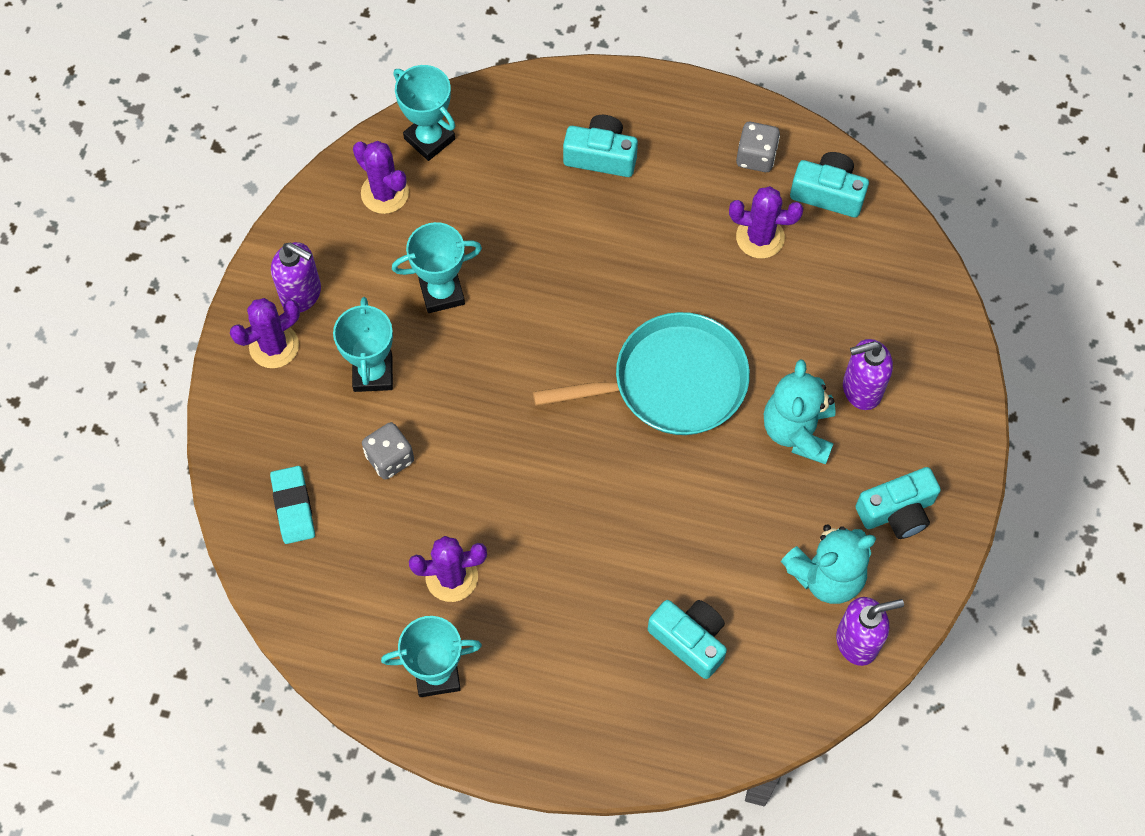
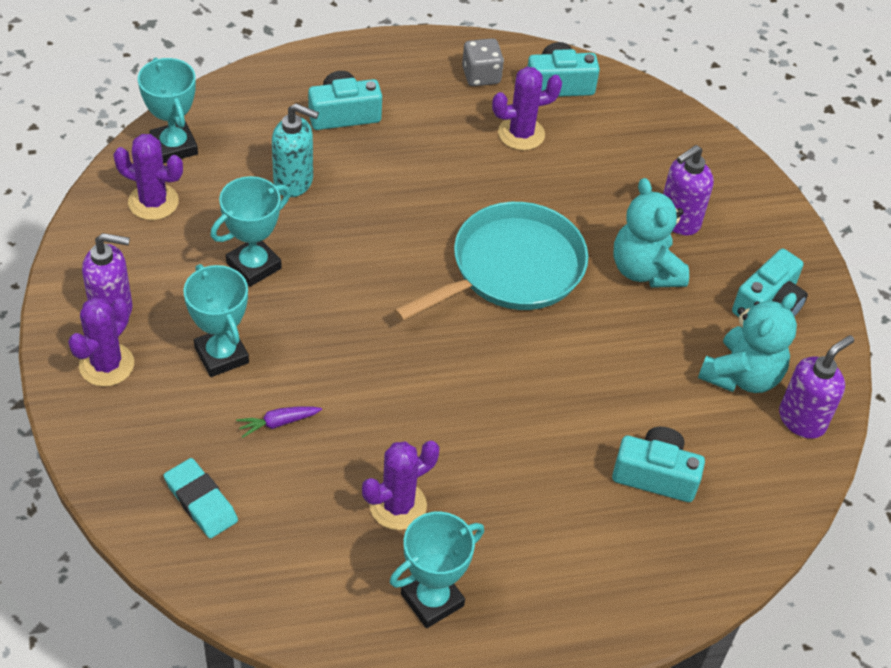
camera: 30 degrees left, 15 degrees down
(390, 458) = (278, 423): grey dice -> purple carrot
(429, 139) = (174, 146): turquoise trophy -> turquoise trophy turned 45 degrees clockwise
(519, 216) = (294, 182): none -> turquoise soap dispenser

